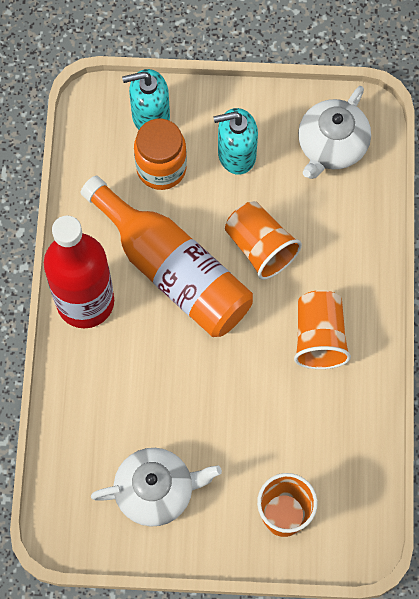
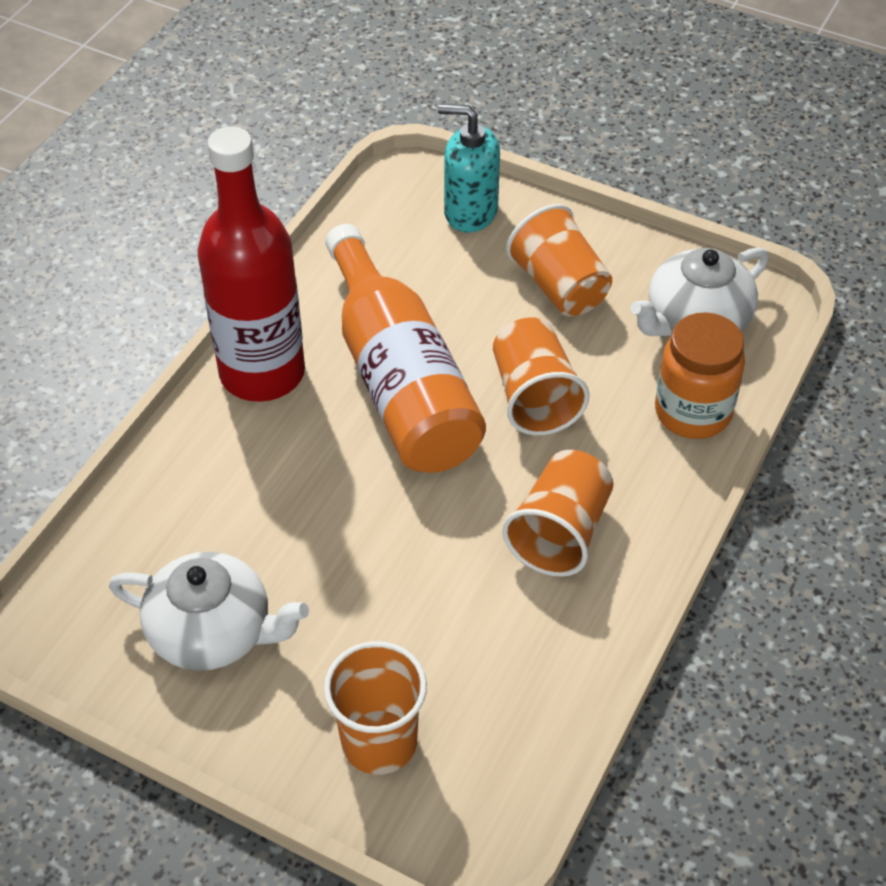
camera: 25 degrees right, 20 degrees down
(161, 168) = (451, 268): orange jar -> orange jar (692, 412)
(236, 154) = (559, 286): turquoise soap dispenser -> orange cup

